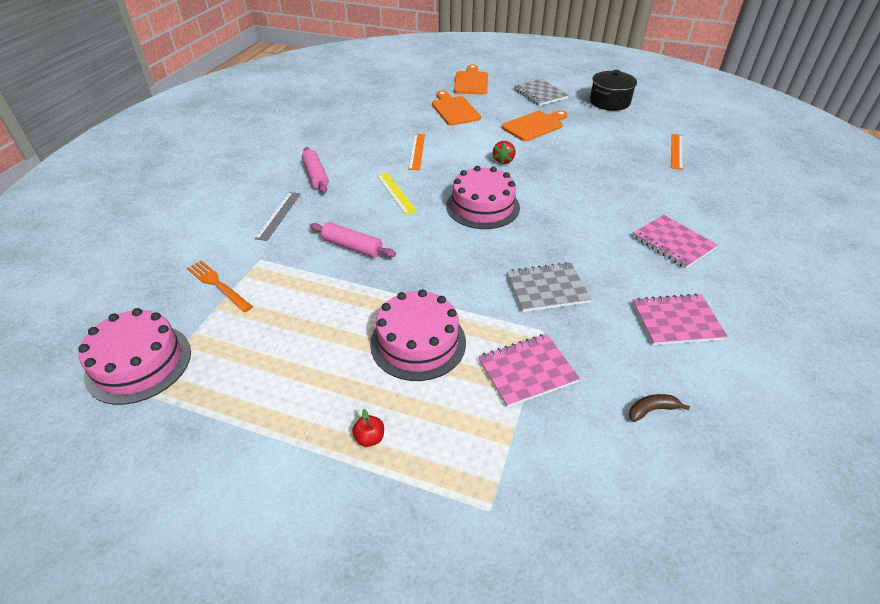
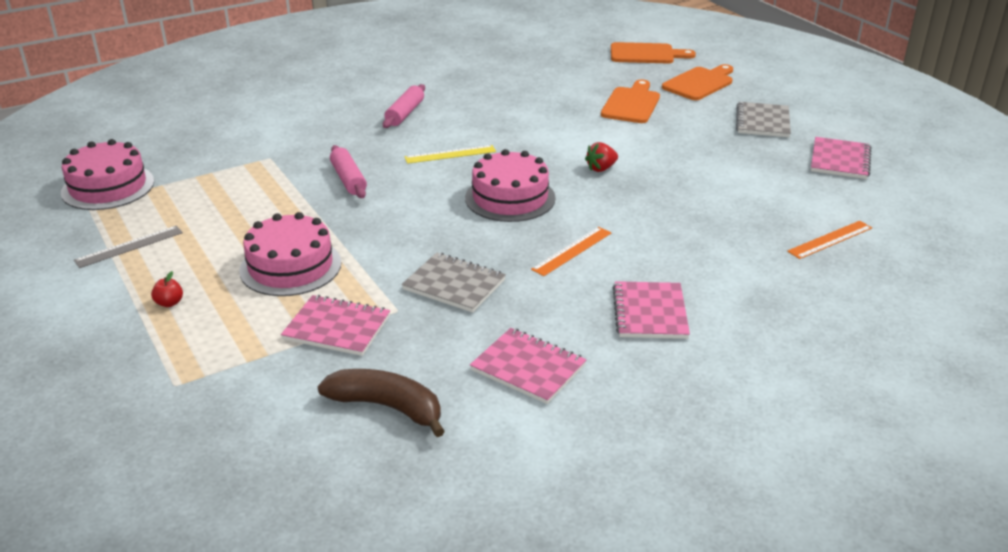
camera: 40 degrees right, 10 degrees down
(218, 284) = (218, 162): orange fork -> none
(279, 215) = (329, 132): grey ruler -> grey ruler (129, 246)
(396, 193) = (450, 154): yellow ruler -> yellow ruler turned 60 degrees clockwise
(417, 151) = (527, 127): orange ruler -> orange ruler (572, 251)
(534, 126) = (696, 150): orange cutting board -> orange cutting board (646, 54)
(609, 102) = (840, 160): black pot -> pink notebook
(651, 410) = (387, 407): brown banana -> brown banana, size x2.01

